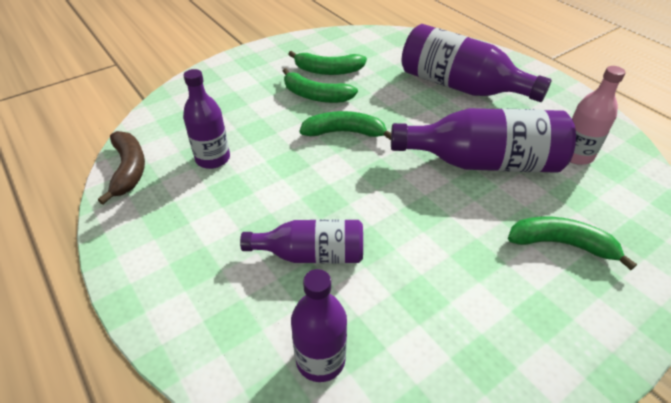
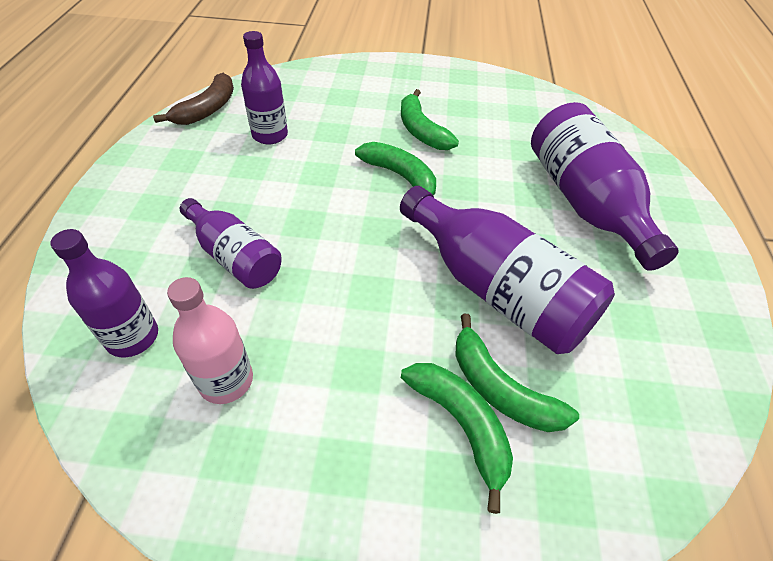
camera: 40 degrees right, 5 degrees up
(328, 70) = (465, 114): green banana -> green banana (500, 389)
(575, 155) = (622, 356): pink bottle -> pink bottle (226, 381)

